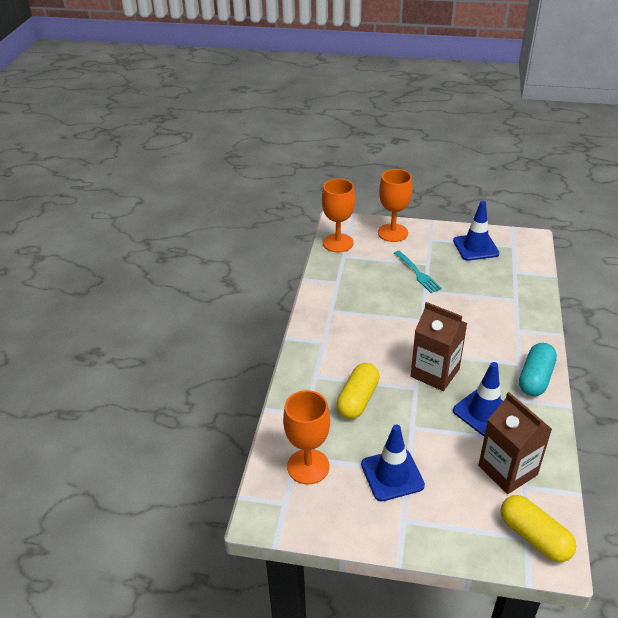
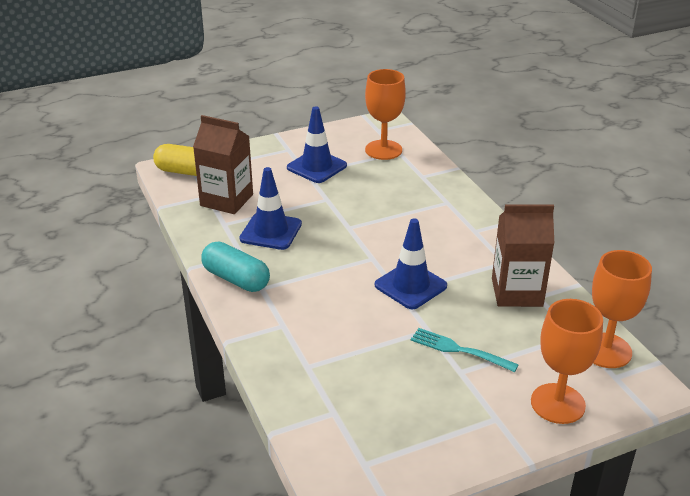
camera: 145 degrees right, 5 degrees down
(358, 399) = (391, 200): yellow capsule -> none
(435, 373) = (341, 245): brown carton -> brown carton (517, 292)
(475, 247) = (418, 433): blue traffic cone -> blue traffic cone (410, 286)
(535, 378) = (236, 279): turquoise capsule -> turquoise capsule turned 45 degrees counterclockwise

